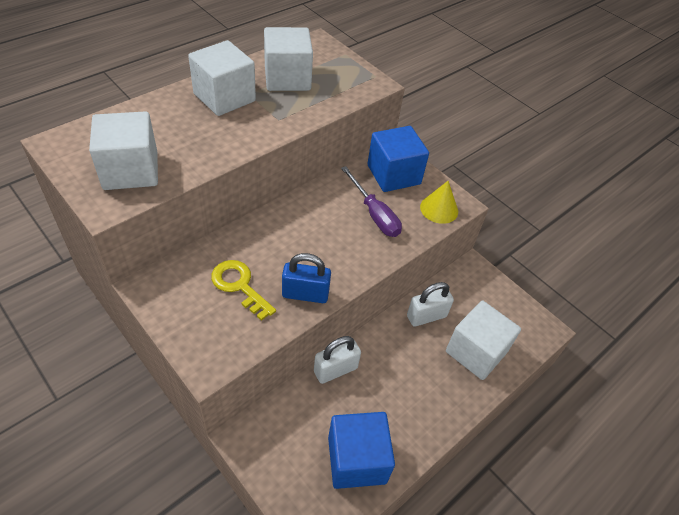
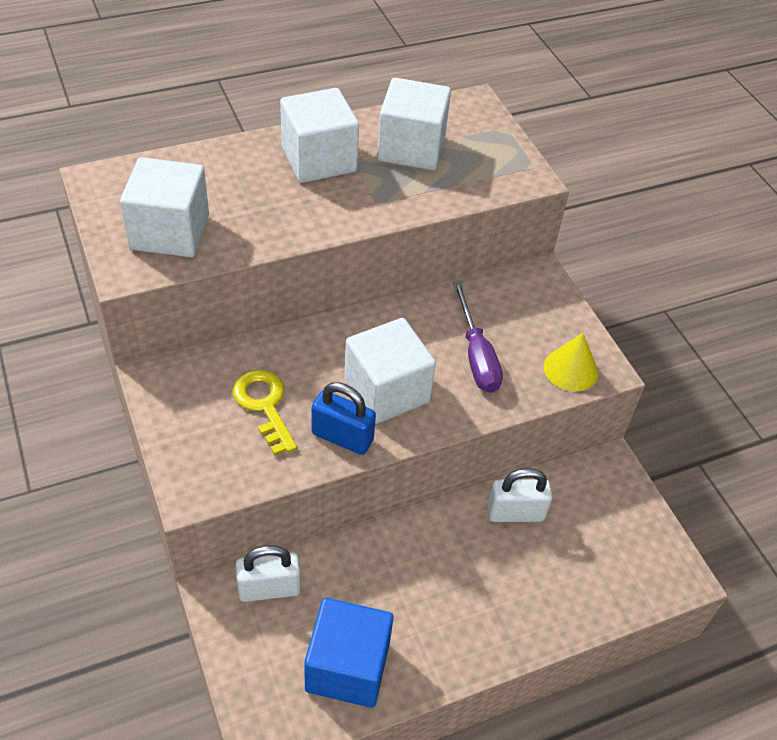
camera: 20 degrees right, 0 degrees up
(335, 370) = (364, 548): white padlock -> white padlock (269, 588)
(393, 174) = (526, 307): blue cube -> none
(476, 352) = (565, 579): white cube -> white cube (386, 391)

